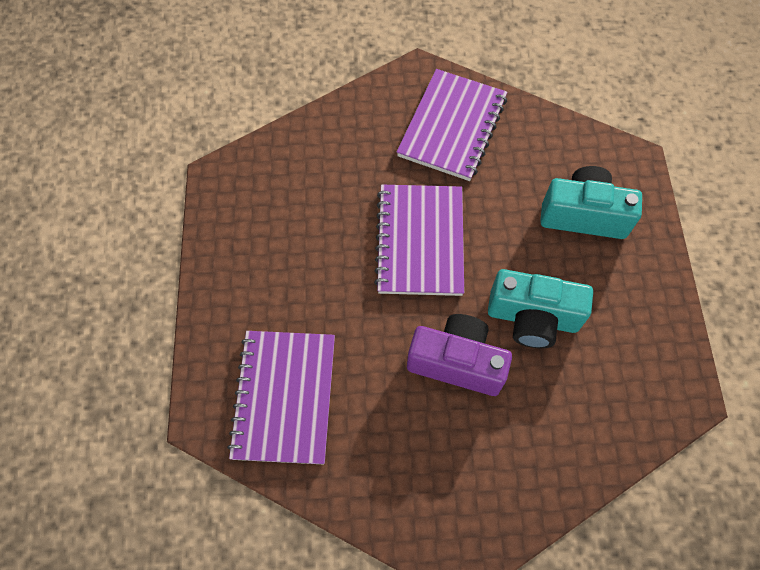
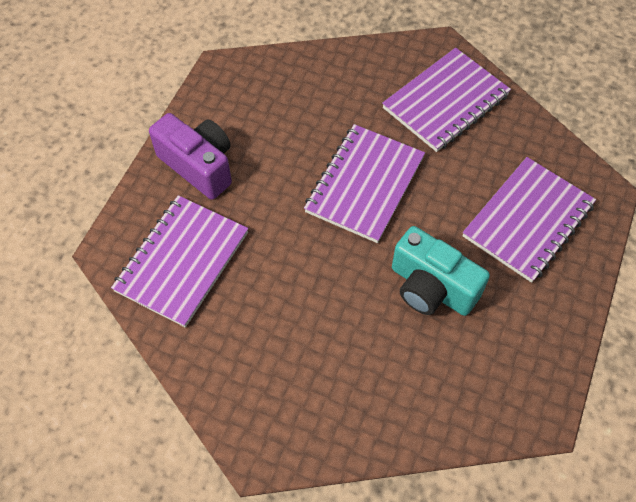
camera: 25 degrees right, 5 degrees down
(457, 362) = (343, 296): purple camera -> purple camera (199, 166)
(583, 215) = (527, 221): turquoise camera -> purple notebook

